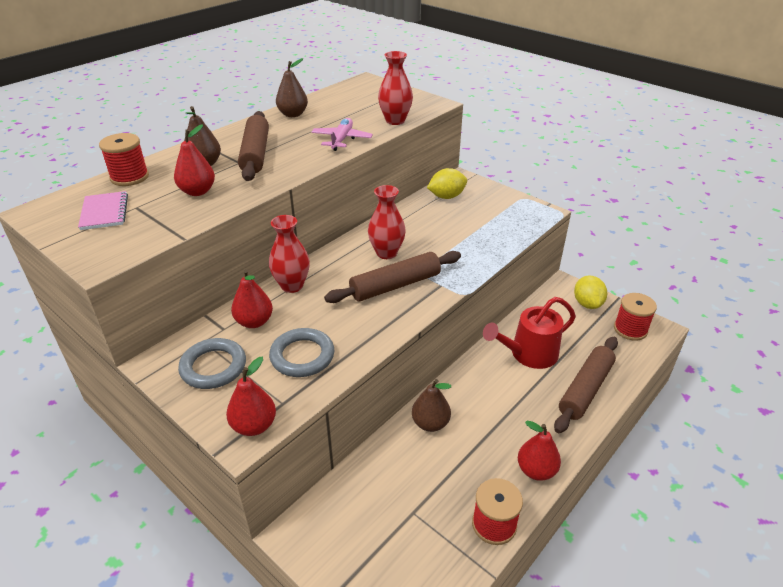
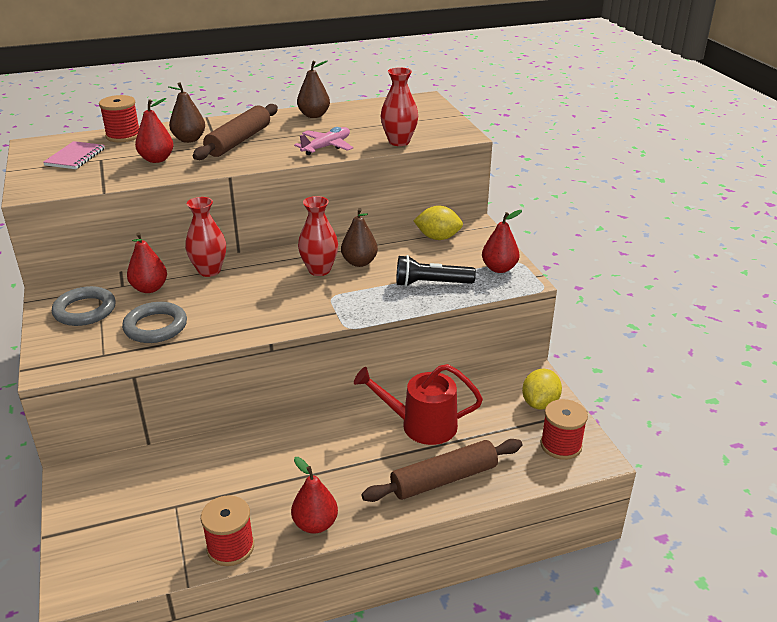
camera: 30 degrees right, 5 degrees down
(254, 426) = (66, 362): red pear -> red pear (499, 268)
(395, 285) = (294, 299): brown rolling pin -> none
(430, 423) = (263, 445): brown pear -> brown pear (359, 262)
(484, 235) = (431, 283): none -> black flashlight

